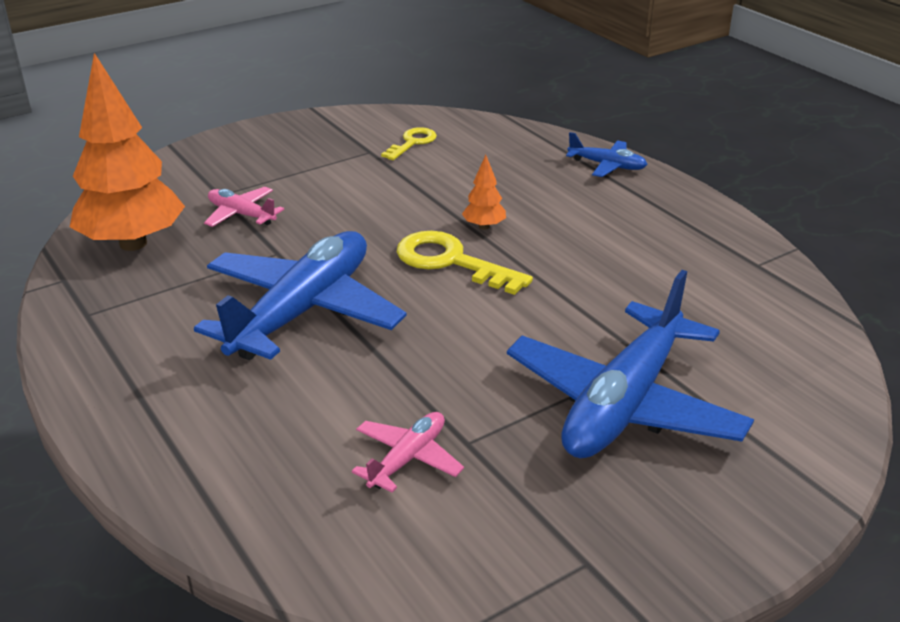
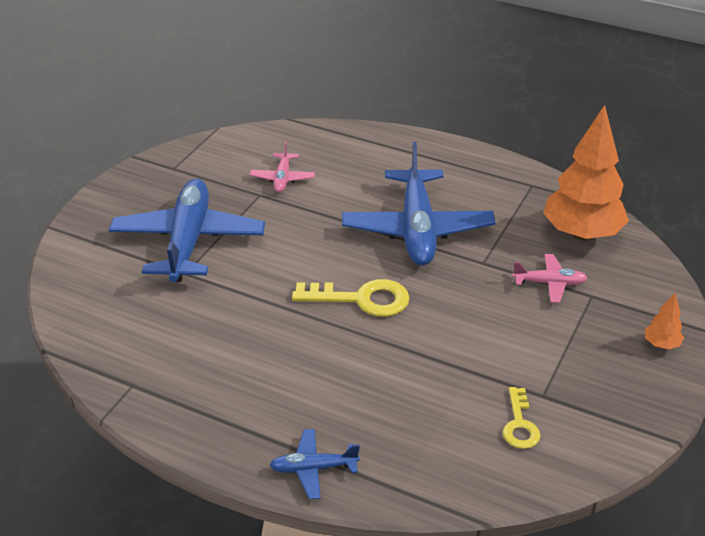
camera: 150 degrees right, 5 degrees up
(484, 226) = (365, 342): orange tree -> orange tree (661, 344)

